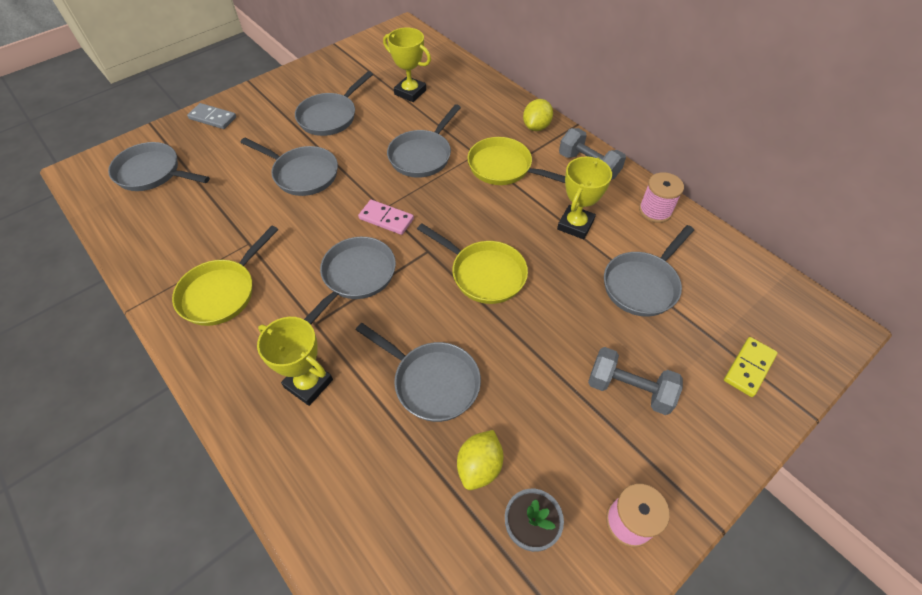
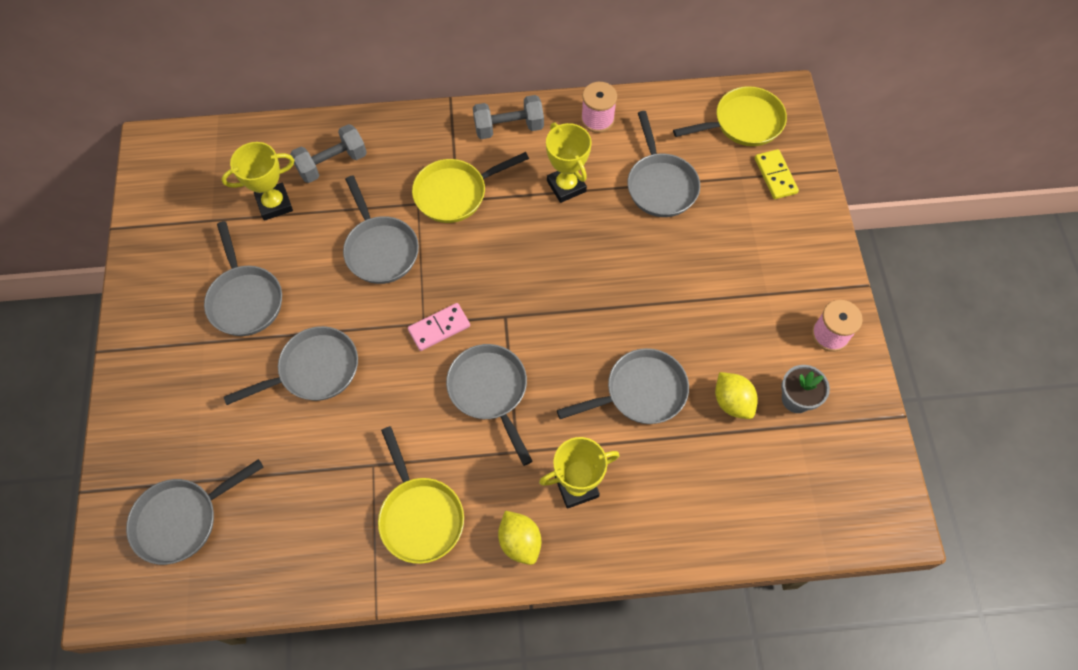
camera: 55 degrees left, 10 degrees up
(213, 118) = (137, 418): grey domino -> none
(484, 274) = (564, 288): yellow pan -> yellow pan (743, 123)
(536, 127) = (424, 131): yellow lemon -> yellow lemon (520, 542)
(629, 389) = (739, 262): grey dumbbell -> grey dumbbell (332, 163)

